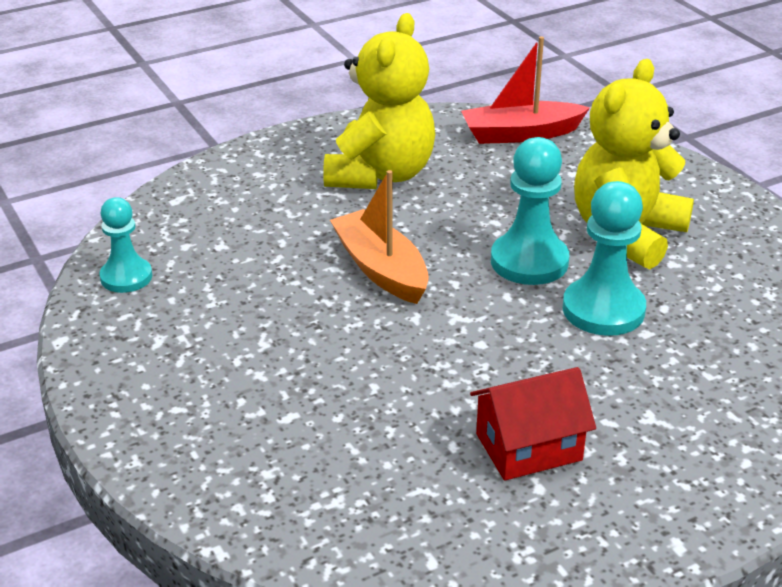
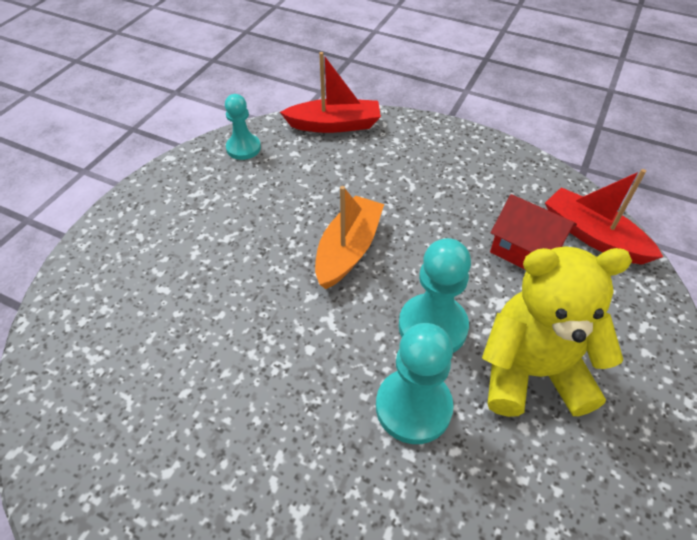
camera: 55 degrees right, 15 degrees up
(178, 200) = (334, 125): none -> red boat
(380, 174) = (455, 192): yellow teddy bear -> none
(528, 447) = (209, 441): red house -> red house (525, 250)

